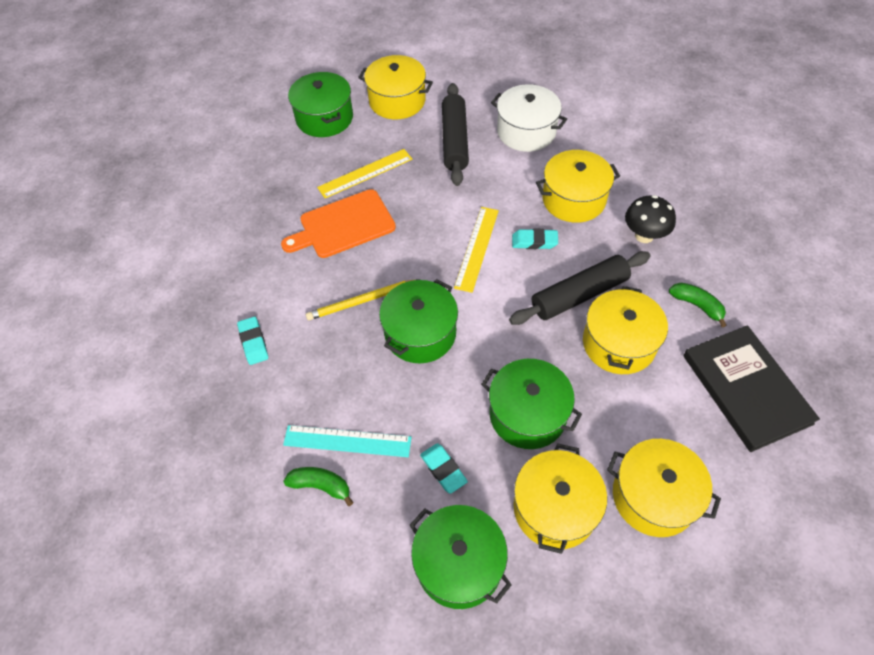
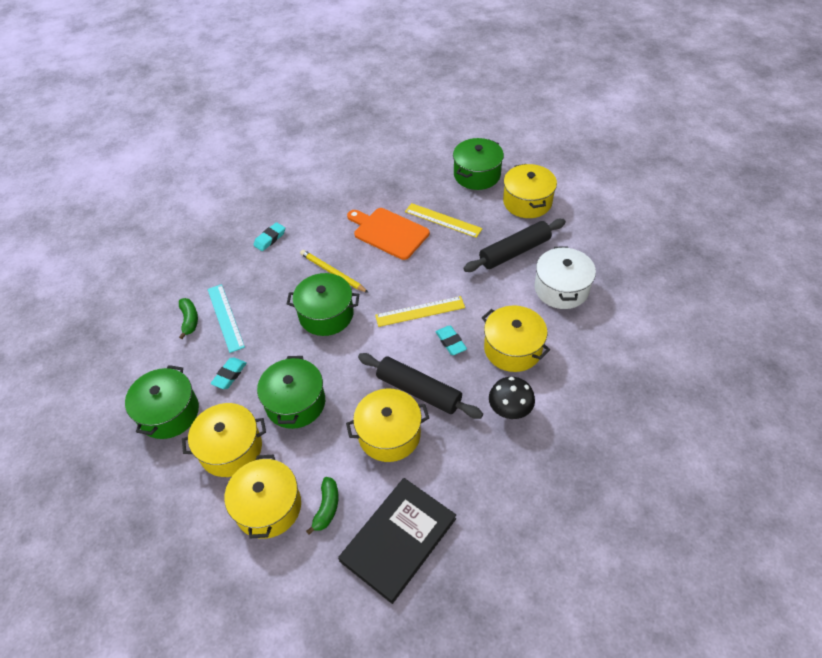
camera: 60 degrees right, 5 degrees down
(697, 305) = (461, 475): green banana -> green banana (327, 507)

